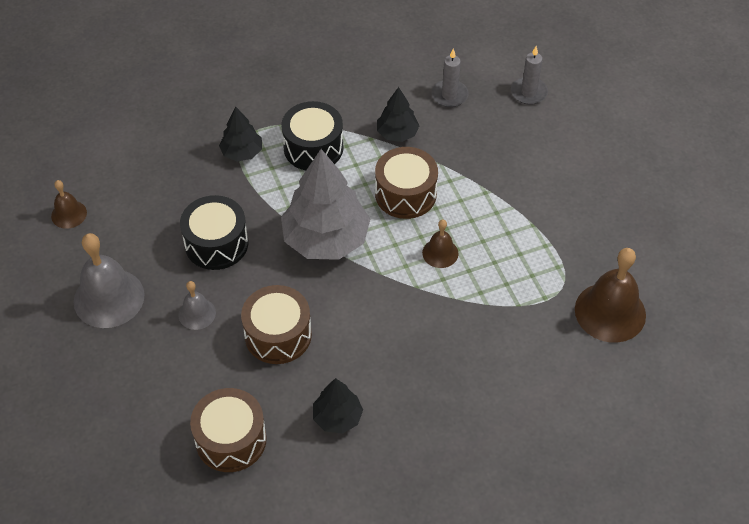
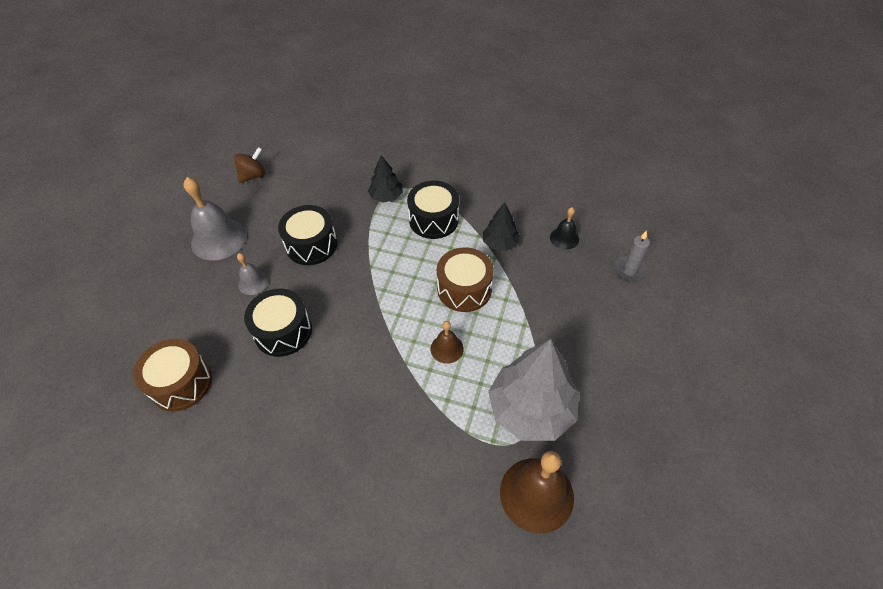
camera: 40 degrees right, 0 degrees up
(69, 214) = (253, 176): brown bell -> brown spinning top
(278, 335) = (283, 331): brown drum -> black drum
(326, 239) = (380, 286): grey tree -> grey tree (531, 409)
(337, 417) = (257, 420): black tree -> none
(449, 95) = (564, 238): grey candle -> black bell

